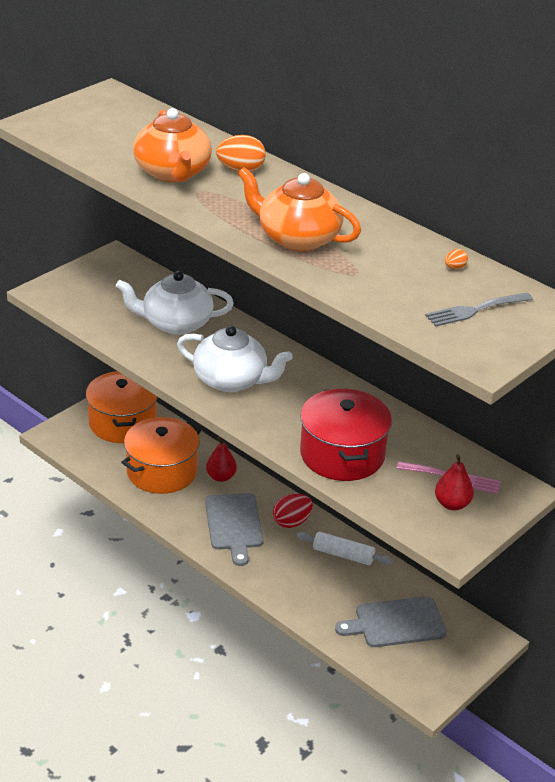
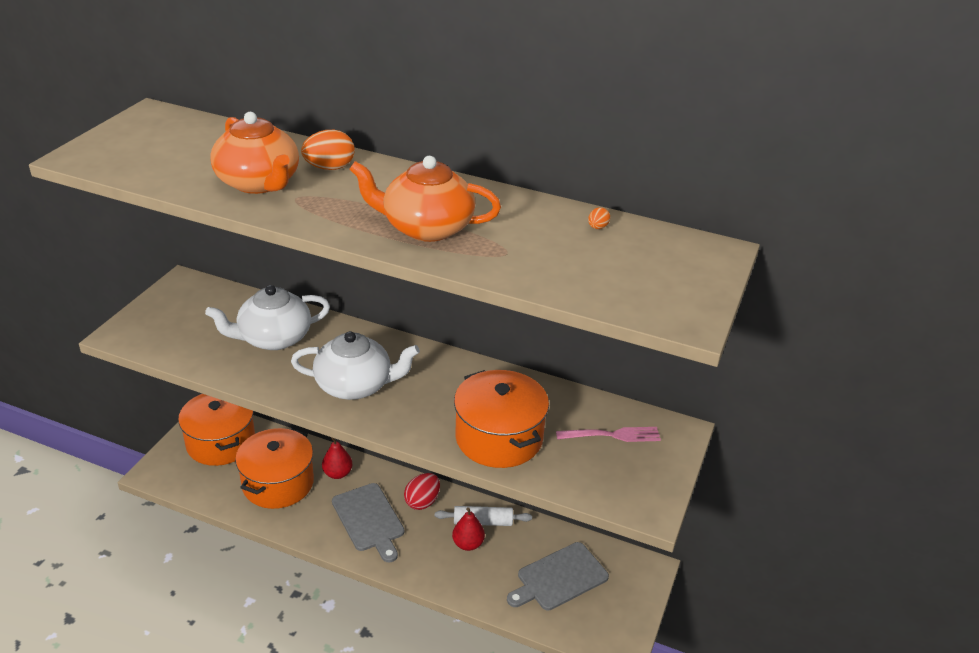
camera: 20 degrees left, 0 degrees up
(342, 454) = (499, 438): red pot -> orange pot
(452, 504) = (626, 463): red pear -> red pear (468, 544)
(476, 310) = (645, 267): grey fork -> none

